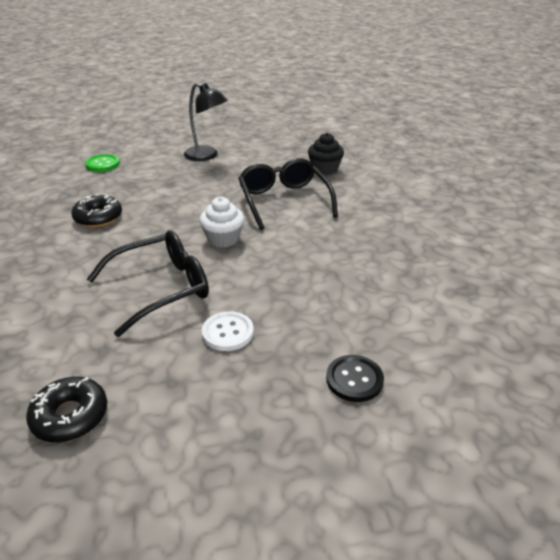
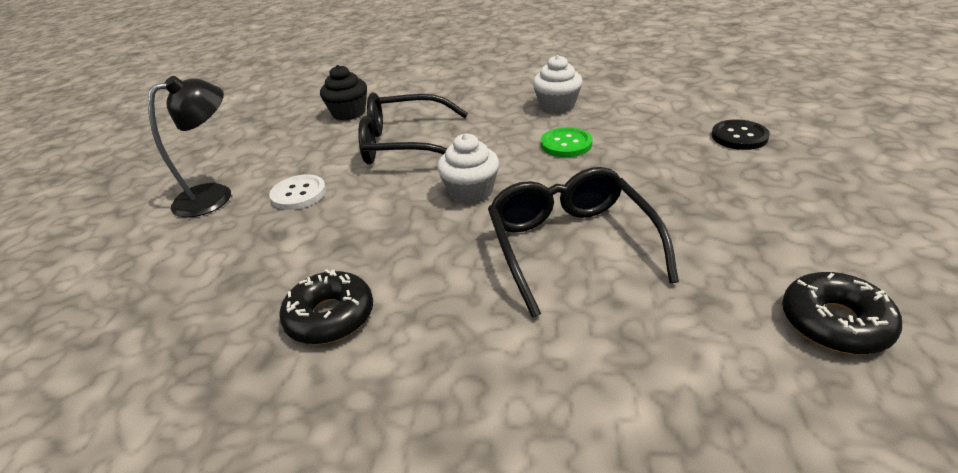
camera: 70 degrees left, 0 degrees up
(103, 164) = (112, 319): green button -> green button (566, 144)
(228, 332) = (669, 198): white button -> white button (299, 194)
(378, 259) = (557, 106): none -> white cupcake

